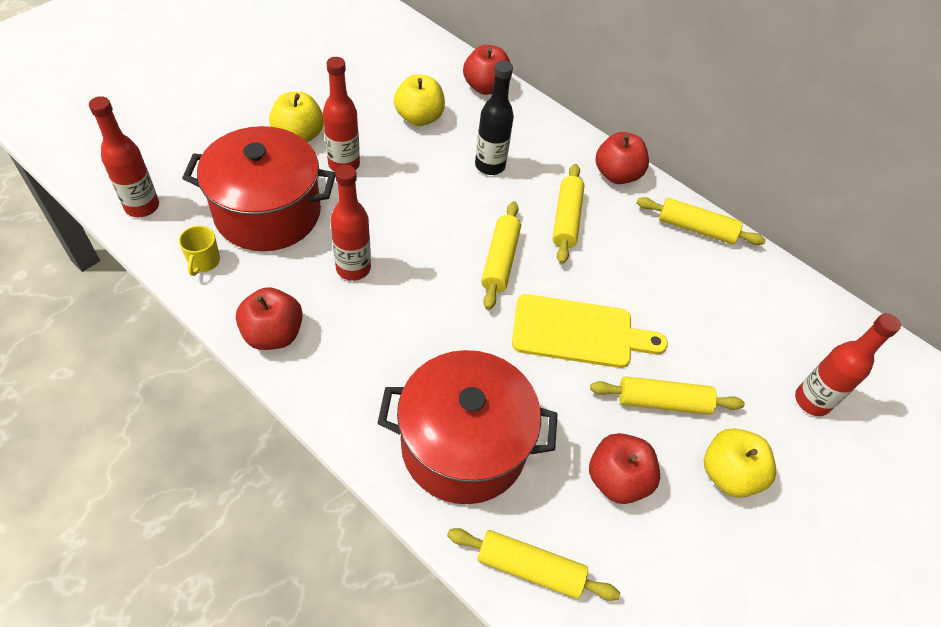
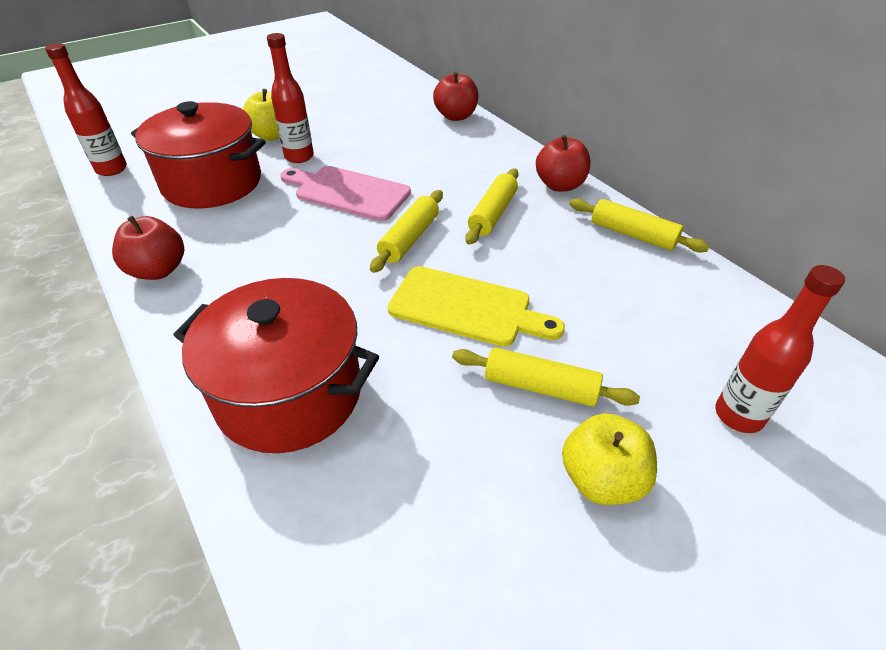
camera: 20 degrees right, 10 degrees down
(204, 262) = (134, 210): yellow mug -> none
(353, 268) = (263, 229): red bottle -> none
(417, 209) = (348, 192): none -> pink cutting board
(419, 117) = (384, 131): yellow apple -> none
(490, 166) = (433, 168): black bottle -> none
(530, 568) = (300, 539): yellow rolling pin -> none
(617, 479) = (453, 459): red apple -> none

